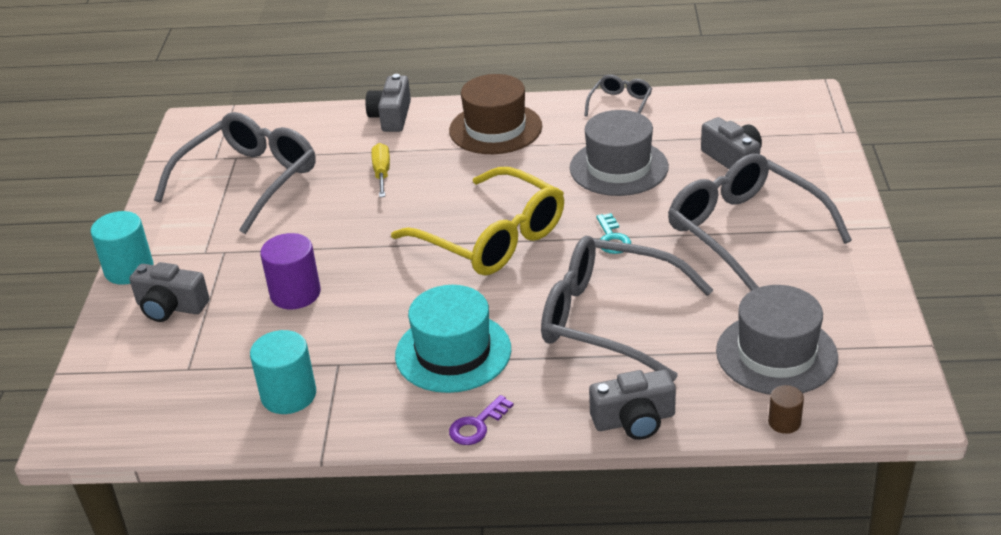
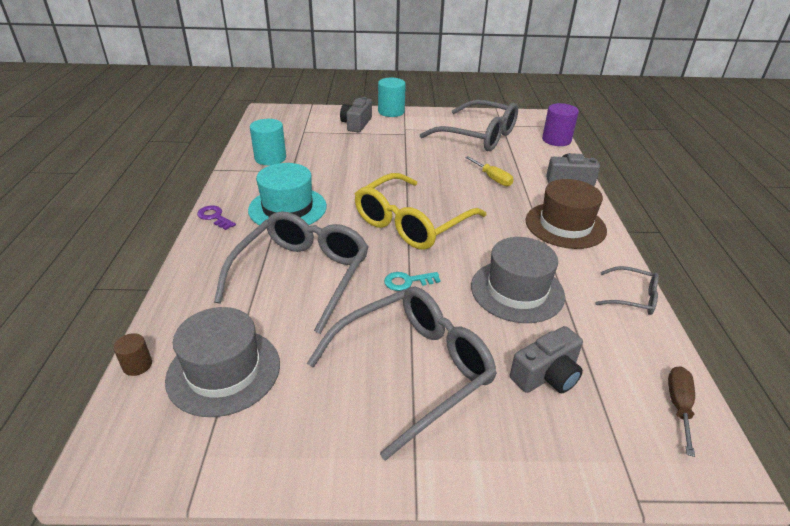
camera: 85 degrees right, 0 degrees up
(295, 294) = (360, 155): purple cylinder -> purple cylinder (556, 140)
(382, 173) = (492, 178): yellow screwdriver -> yellow screwdriver turned 60 degrees clockwise
(634, 420) = (184, 281): grey camera -> none
(751, 102) = (679, 406): none -> brown screwdriver

